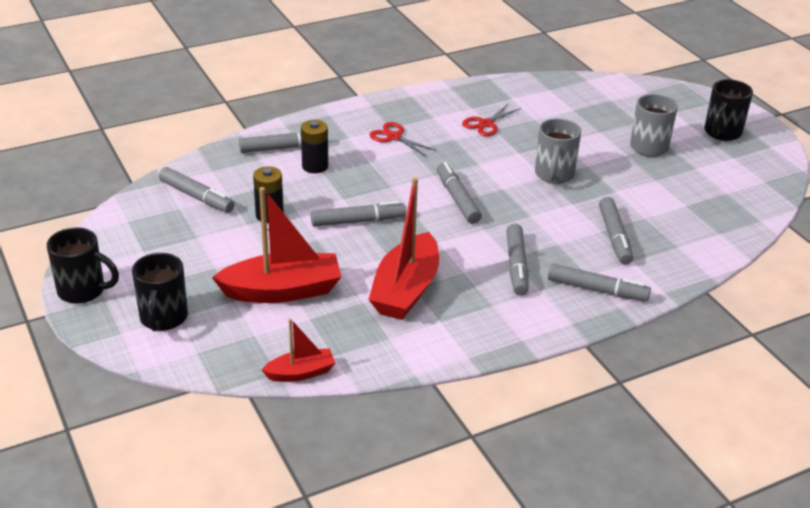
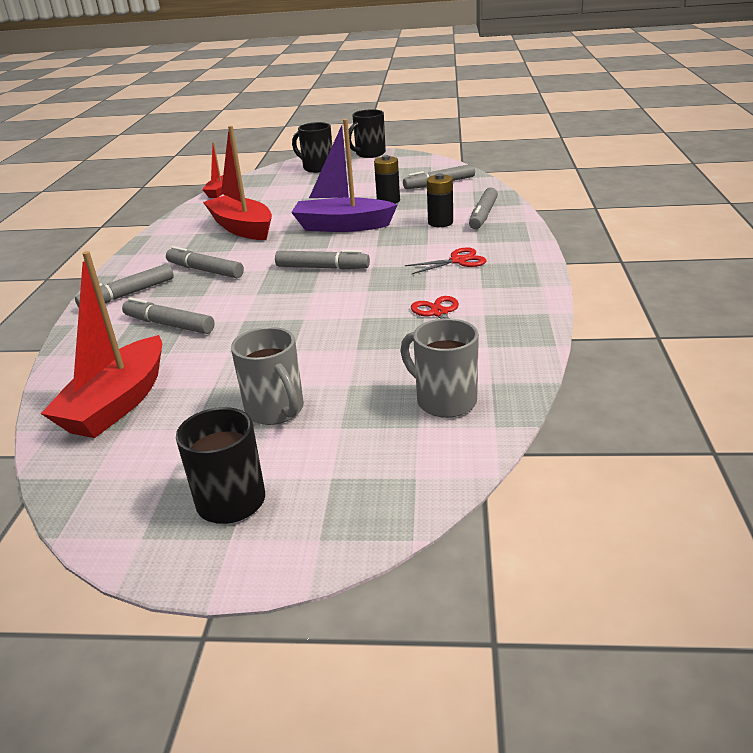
camera: 125 degrees right, 5 degrees down
(282, 291) = (298, 195): red boat -> red boat (117, 403)
(358, 221) = (342, 226): grey marker -> purple boat
(554, 175) = (300, 324): grey mug -> grey mug (444, 401)

